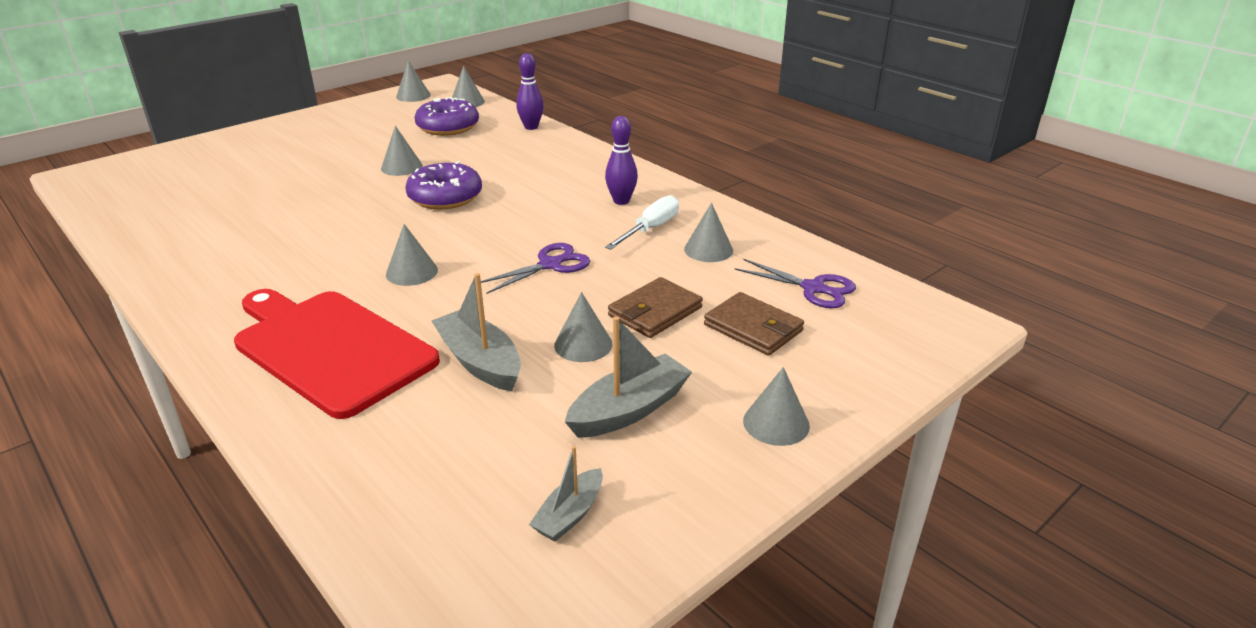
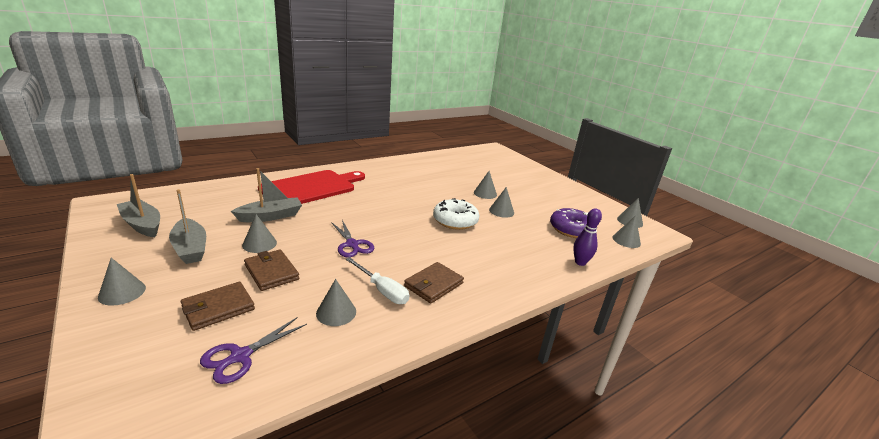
camera: 95 degrees right, 5 degrees down
(411, 272) = (367, 207): grey cone -> grey cone (485, 193)
(445, 197) = (455, 221): purple donut -> white donut
(570, 514) = (142, 224): grey boat -> grey boat, size x1.66
(621, 201) = (433, 285): purple bowling pin -> brown wallet

